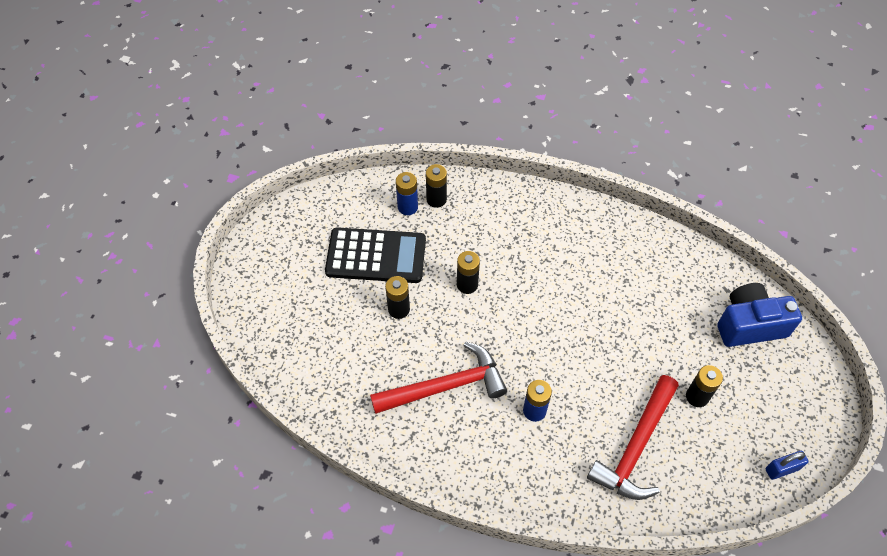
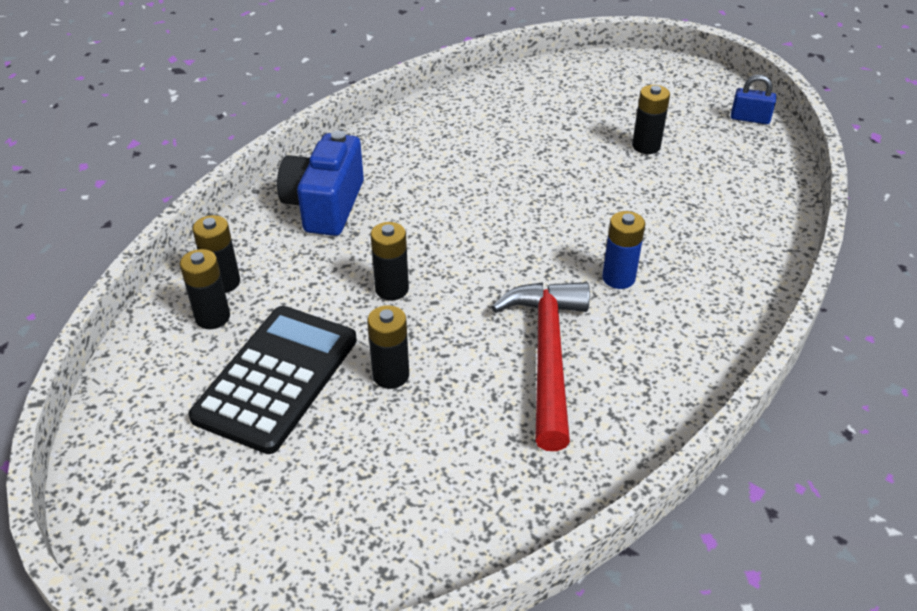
camera: 70 degrees left, 15 degrees down
(407, 207) = (212, 317): blue battery -> black battery
(636, 446) = (695, 208): red hammer -> none
(749, 325) = (572, 87): blue camera -> blue camera (325, 205)
(782, 469) = (750, 118): blue padlock -> blue padlock turned 75 degrees counterclockwise

